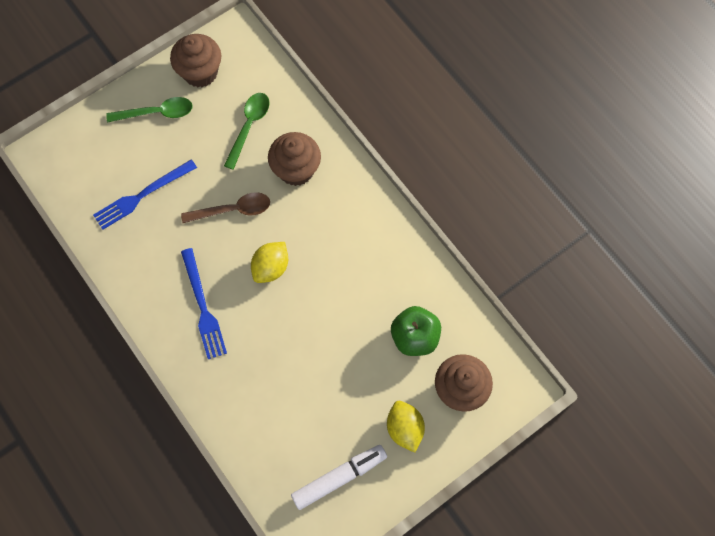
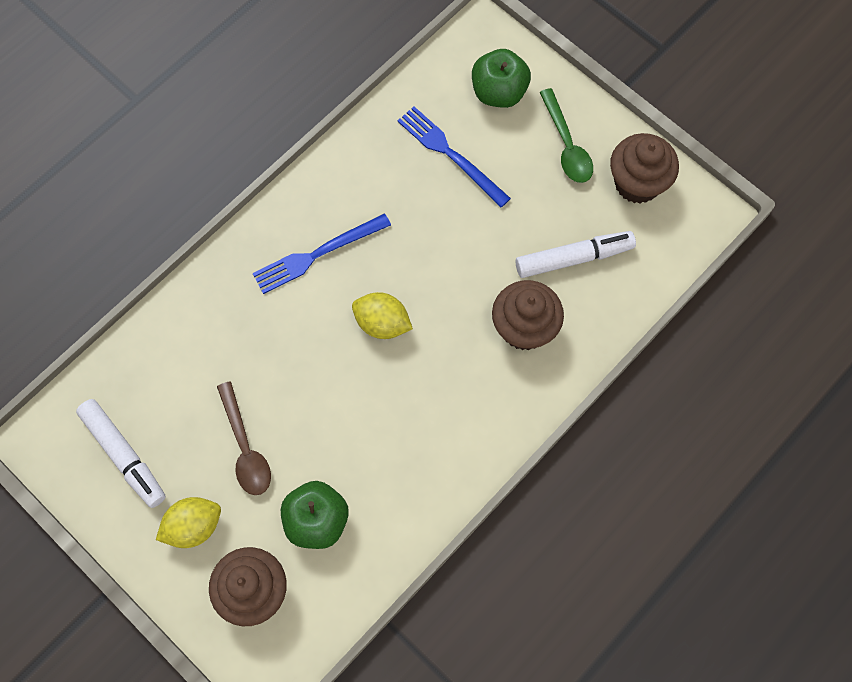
camera: 80 degrees right, 0 degrees up
(98, 151) = (498, 92): none -> green apple
(233, 210) = (452, 263): brown spoon -> brown spoon (245, 448)
(249, 126) = (574, 258): green spoon -> white marker

